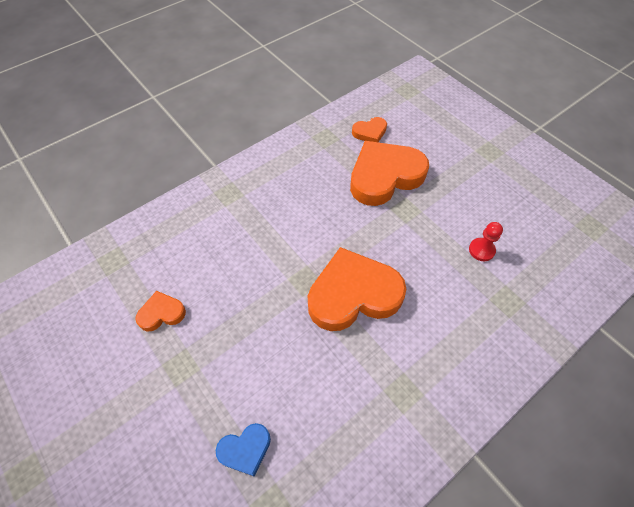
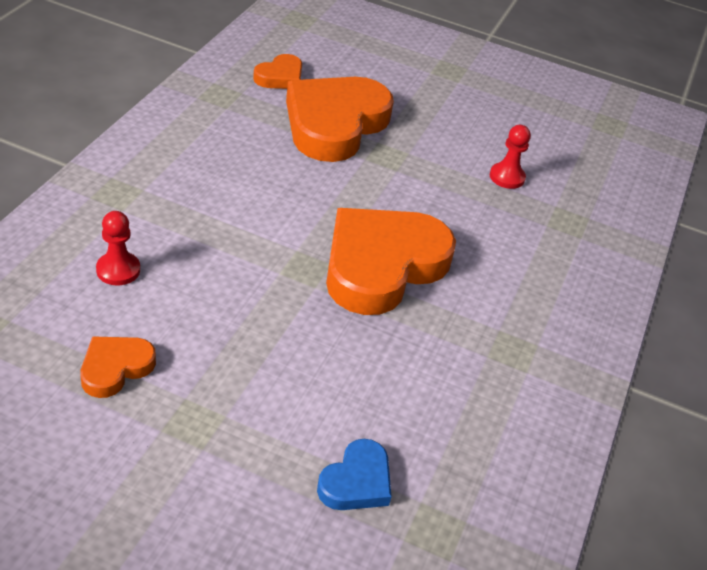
camera: 35 degrees left, 15 degrees down
(200, 247) = (118, 270): none -> red pawn

